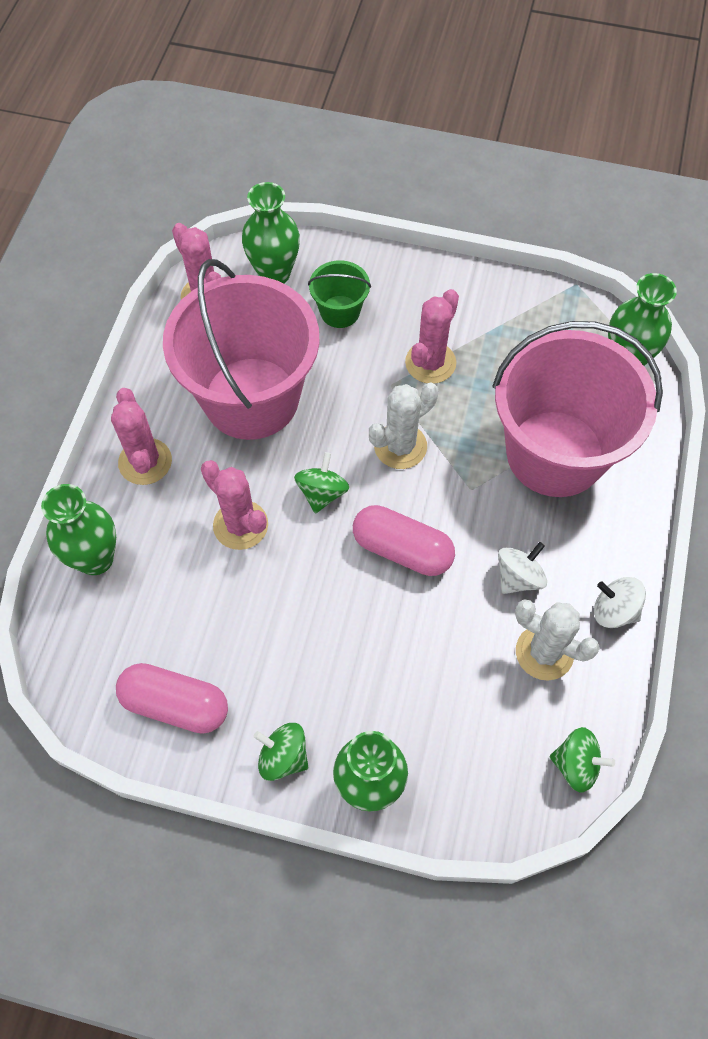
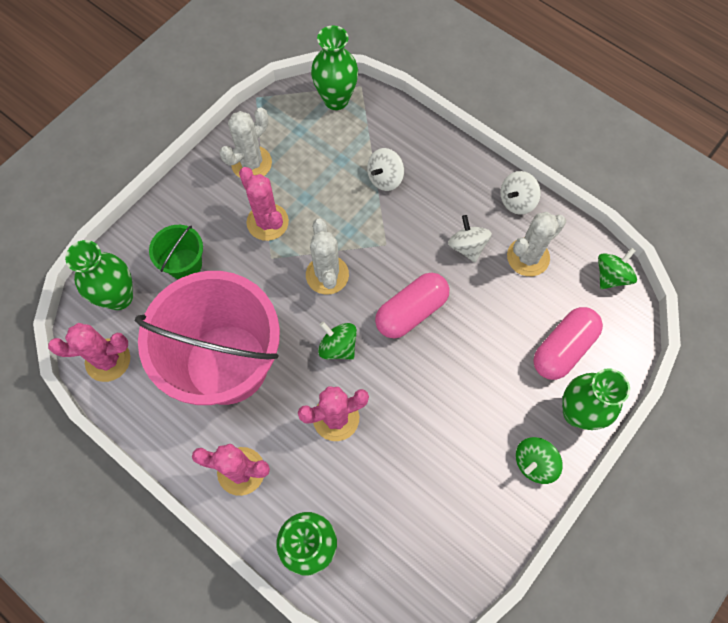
camera: 65 degrees left, 5 degrees up
(175, 704) = (463, 527): pink capsule -> pink capsule (563, 348)
(492, 316) = (251, 163): none -> white cactus
(555, 453) = (385, 178): pink bucket -> white spinning top

